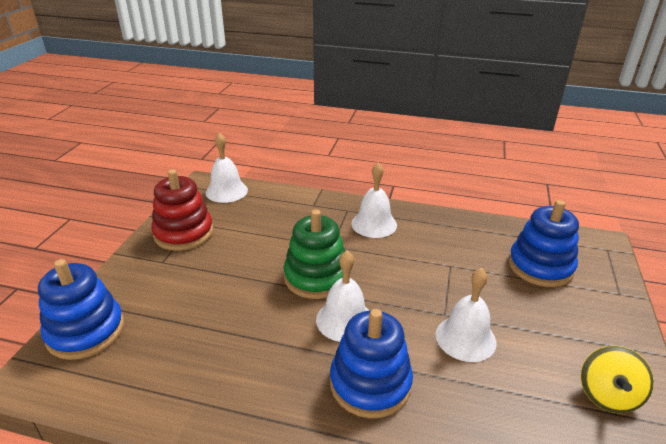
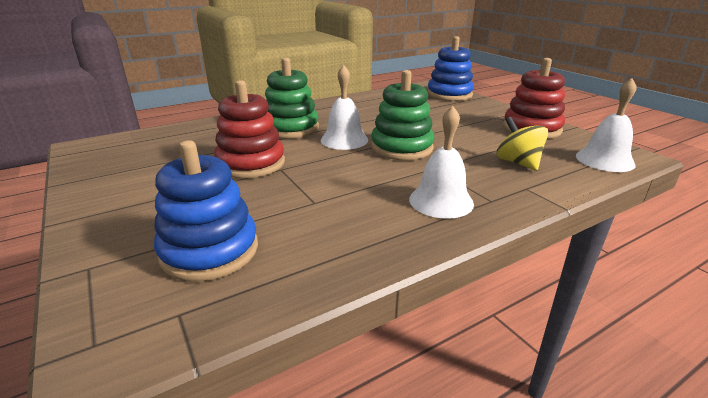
camera: 135 degrees right, 5 degrees down
(370, 383) = (291, 128): blue stacking toy -> green stacking toy
(465, 338) = (251, 163): white bell -> red stacking toy
(607, 395) = (121, 178): yellow spinning top -> yellow spinning top (518, 163)

